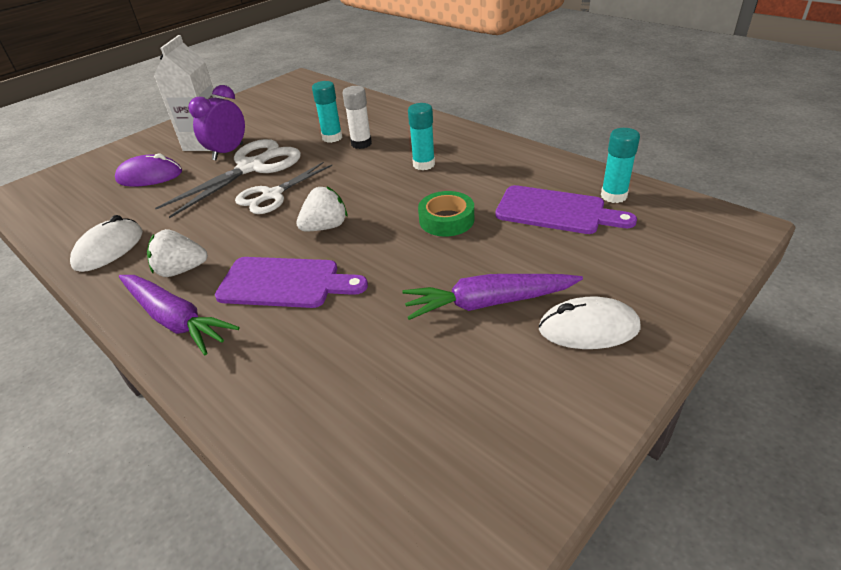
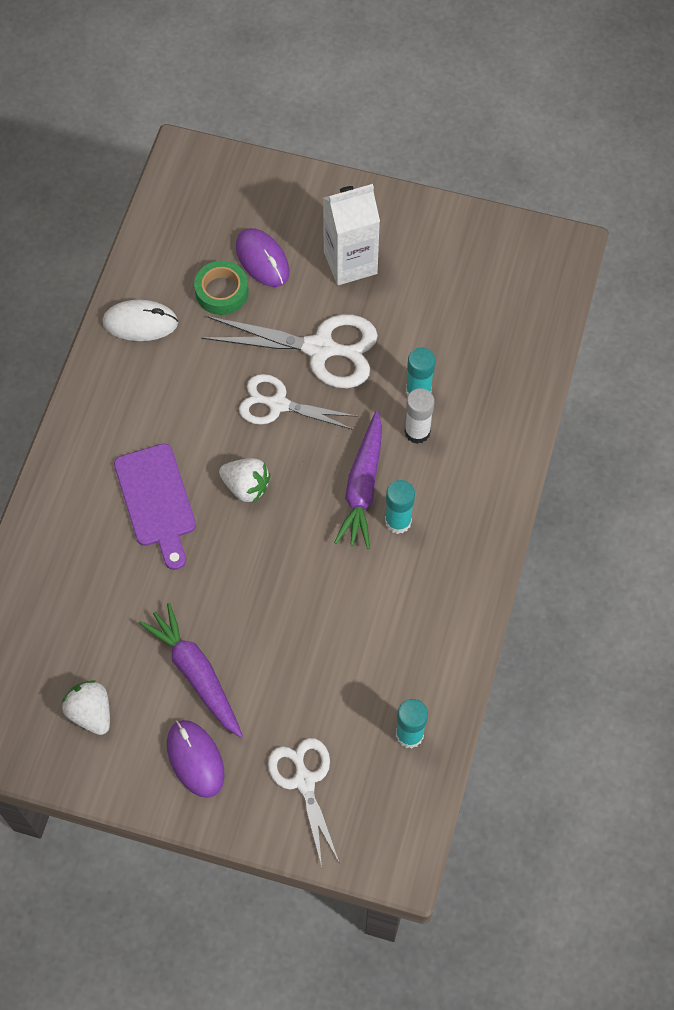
camera: 60 degrees right, 25 degrees up
(175, 319) = (83, 446): purple carrot -> purple carrot (362, 487)
(181, 270) = (138, 405): white strawberry -> white strawberry (91, 713)
(228, 152) = (341, 301): purple clock -> none
(446, 220) = (301, 590): green tape -> green tape (222, 292)
(556, 211) = (358, 686): purple cutting board -> none
(588, 328) = (195, 759): white mouse -> purple mouse
(640, 260) = (304, 781): none -> white scissors

